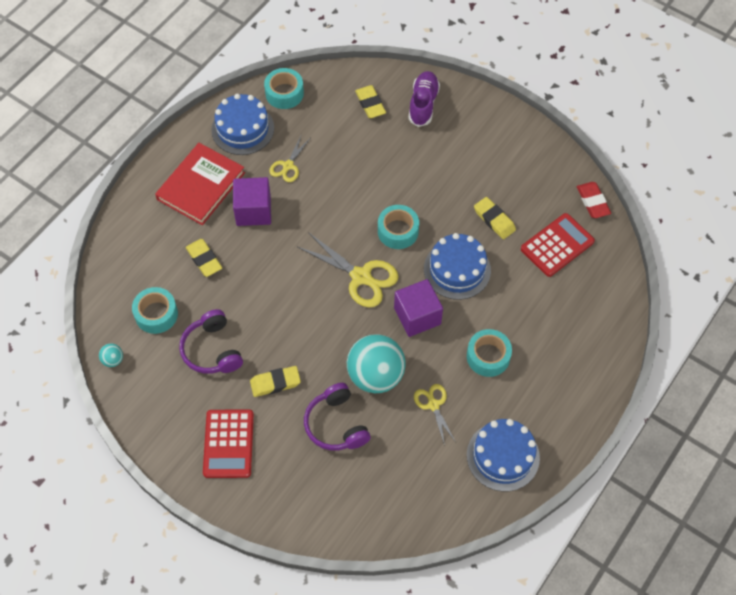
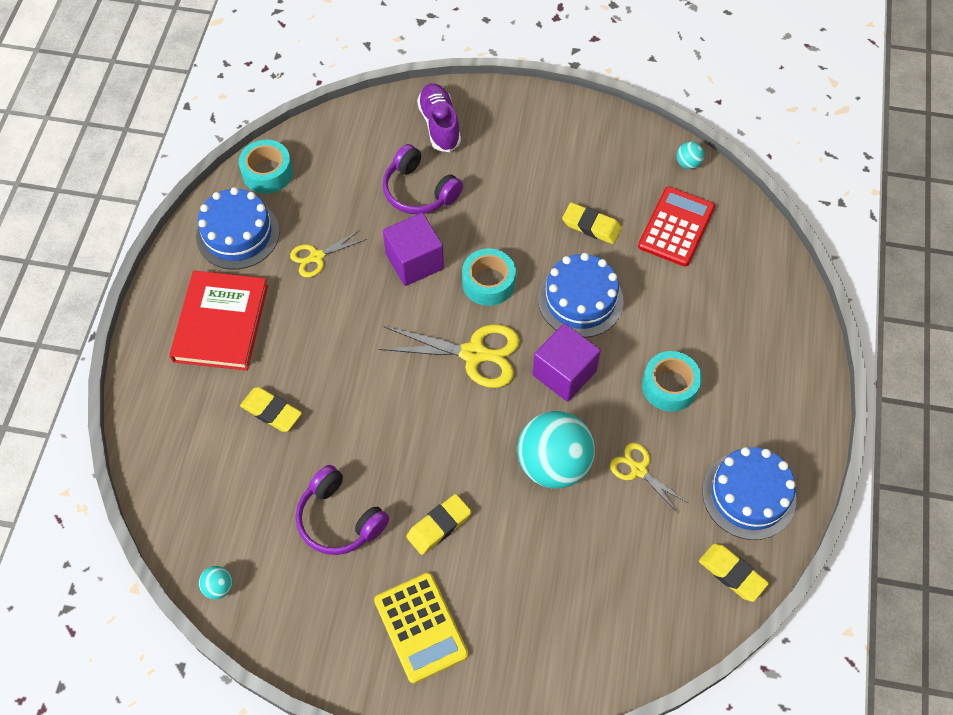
camera: 25 degrees left, 0 degrees up
(156, 314) = (245, 505): turquoise tape -> none
(228, 444) = (420, 627): red calculator -> yellow calculator
(253, 211) = (302, 327): purple cube -> purple cube (414, 261)
(288, 166) = (317, 257): yellow scissors -> yellow scissors turned 60 degrees clockwise
(336, 424) = (538, 544): purple headphones -> purple headphones (419, 191)
(370, 104) = (377, 147): yellow eraser -> yellow eraser (732, 574)
(592, 202) = (688, 163): red eraser -> turquoise ball

